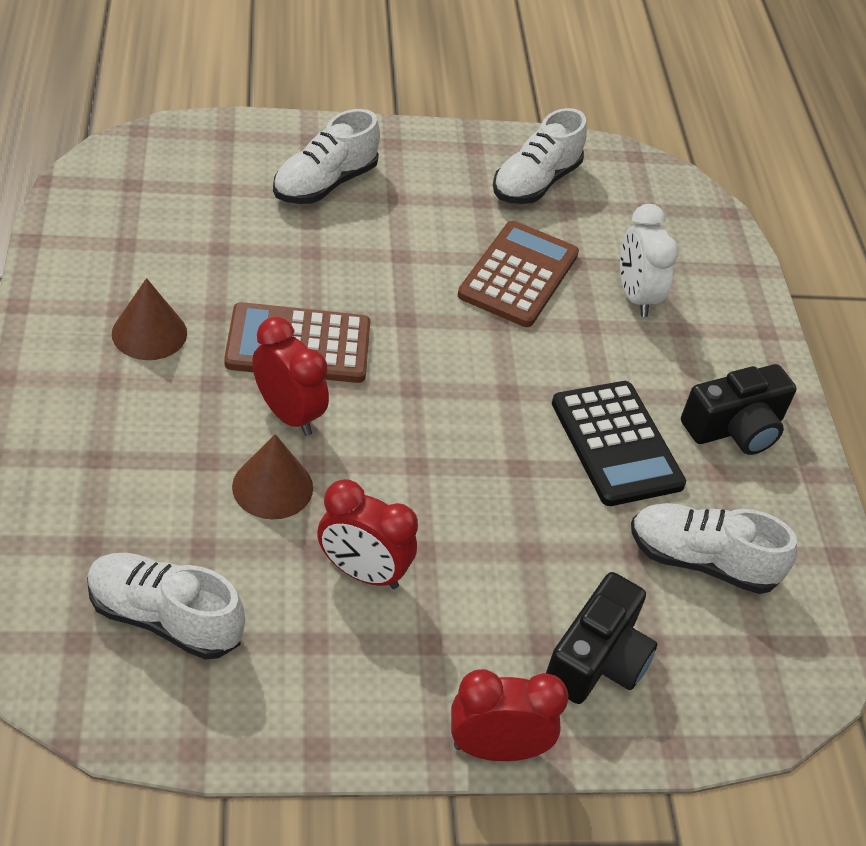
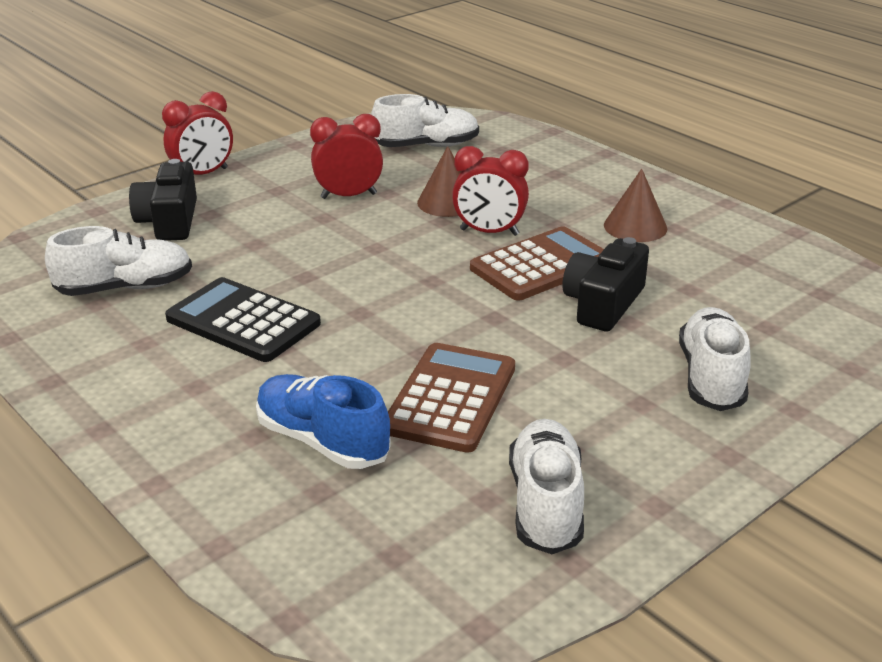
camera: 150 degrees right, 15 degrees down
(518, 275) = (450, 398): brown calculator -> brown calculator turned 150 degrees counterclockwise
(635, 296) = (322, 441): white clock -> blue shoe
(735, 428) = (144, 380): black camera -> black camera (603, 304)

